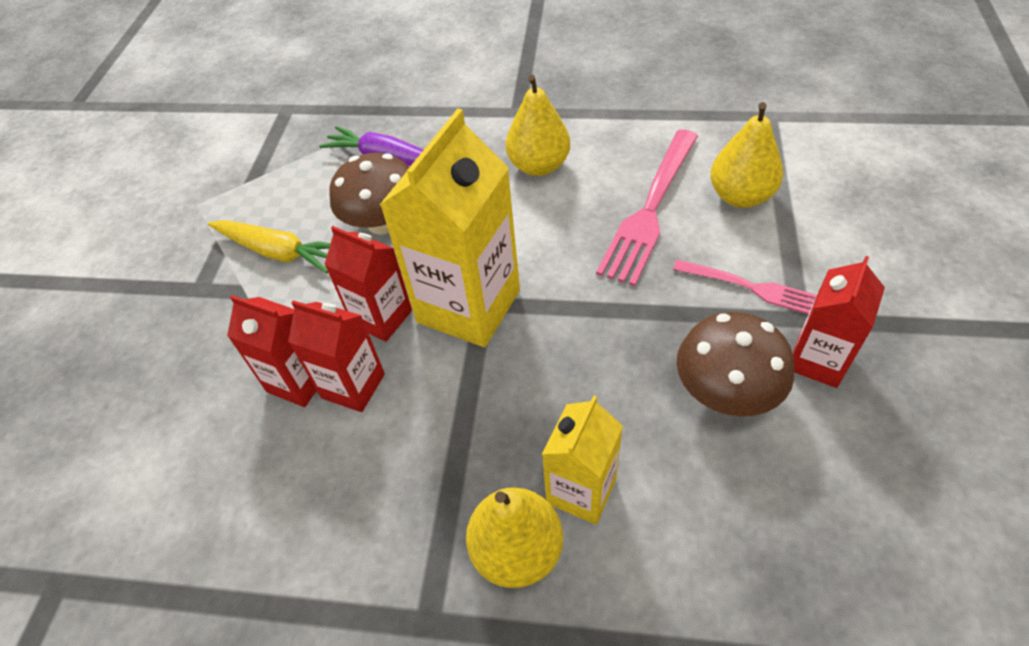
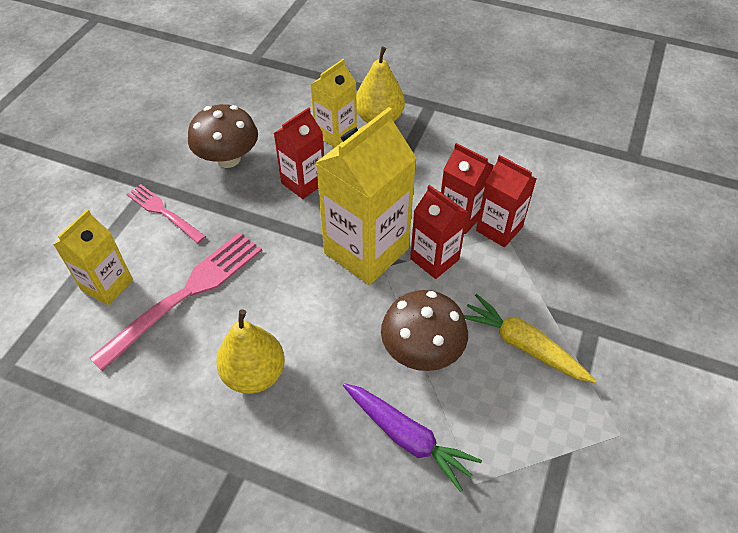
camera: 170 degrees left, 0 degrees up
(740, 196) = (107, 285): yellow pear -> yellow carton
(817, 360) = (163, 161): red carton -> red carton (303, 183)

